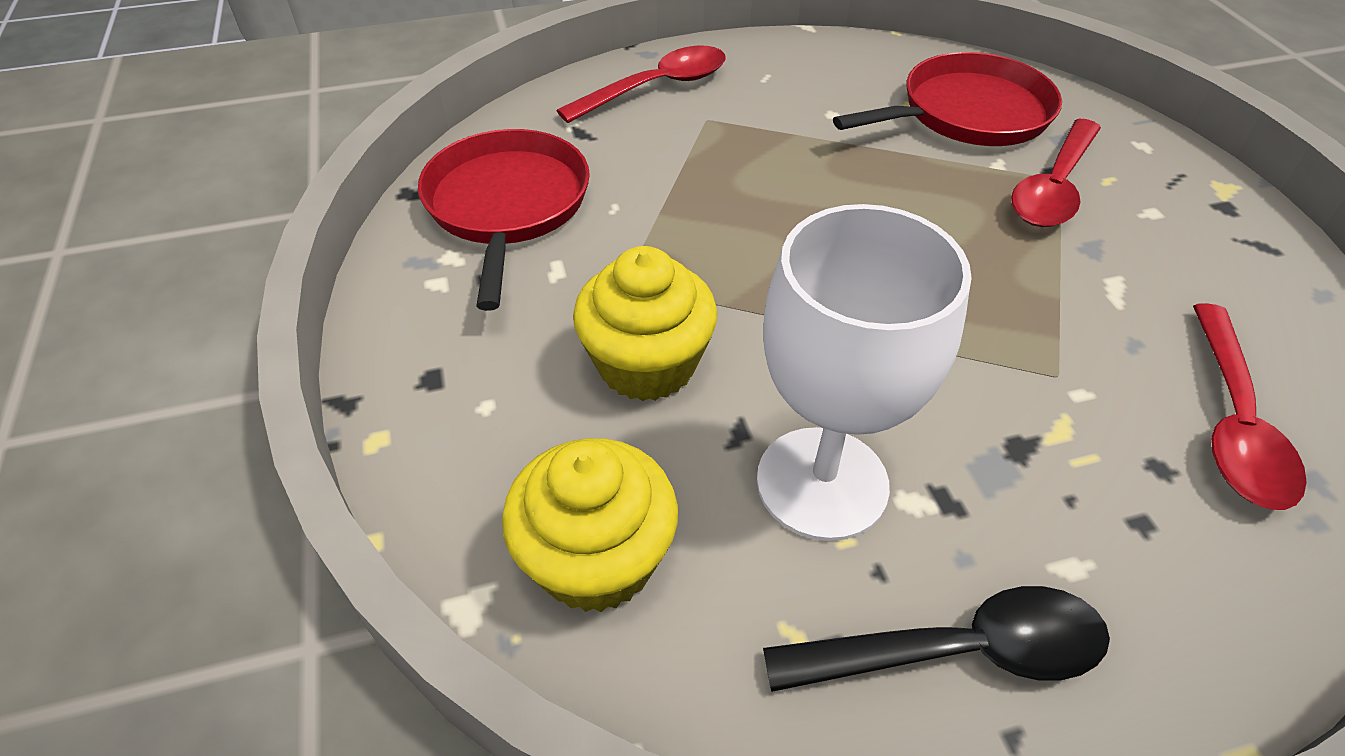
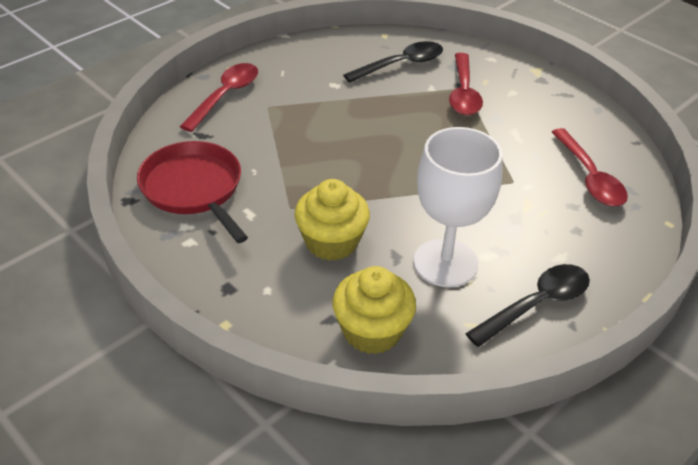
camera: 30 degrees left, 5 degrees down
(968, 113) = (401, 64): red pan -> black spoon

